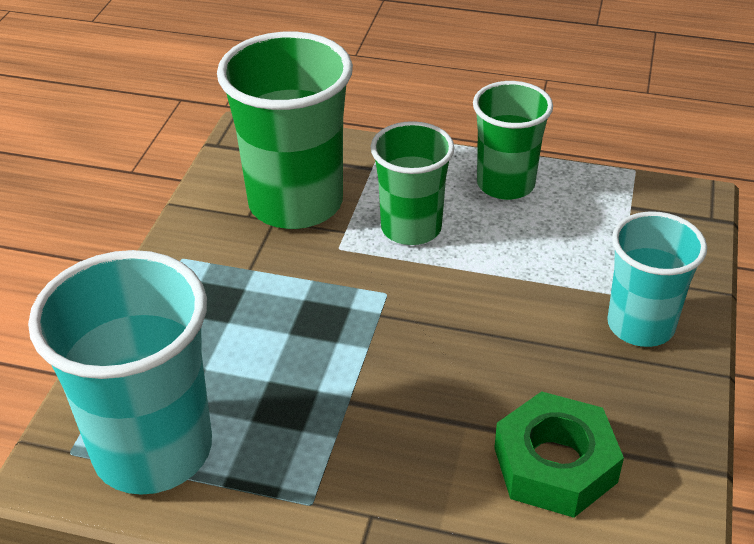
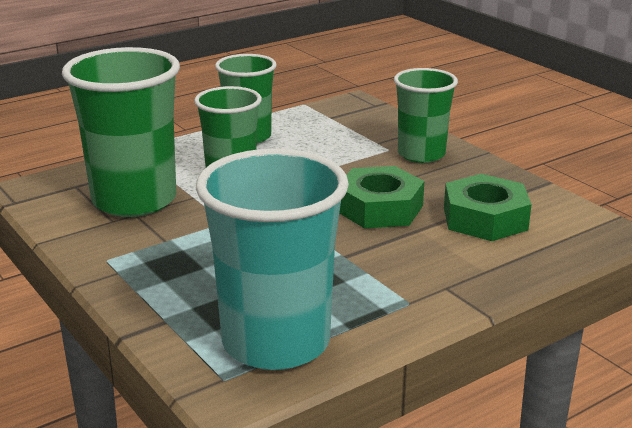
camera: 50 degrees left, 15 degrees down
(475, 367) = (379, 208): none -> green nut
(640, 325) = (421, 154): turquoise cup -> green cup

